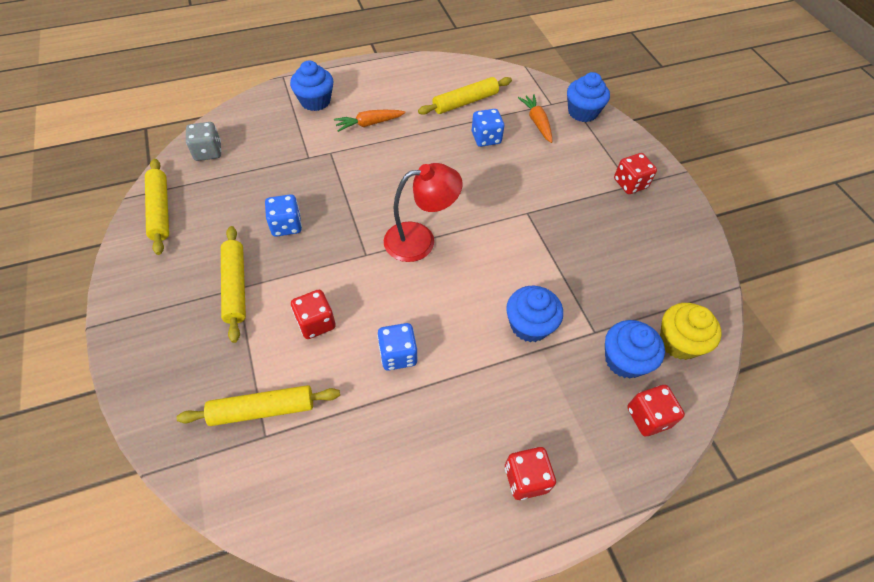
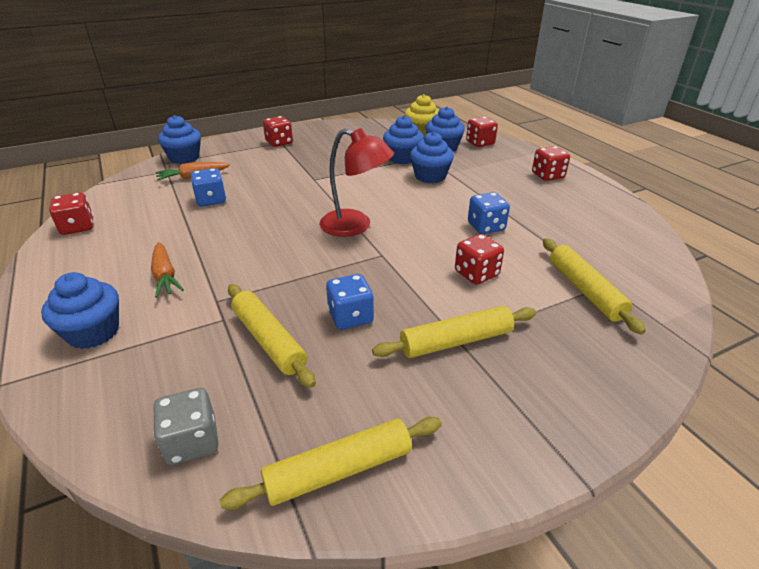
camera: 95 degrees left, 20 degrees down
(420, 240) = (355, 226): red lamp -> red lamp turned 135 degrees clockwise
(449, 70) = (77, 227): none -> red dice
(465, 102) = (146, 214): yellow rolling pin -> yellow rolling pin (269, 340)
(586, 304) = (402, 158): none -> blue cupcake

